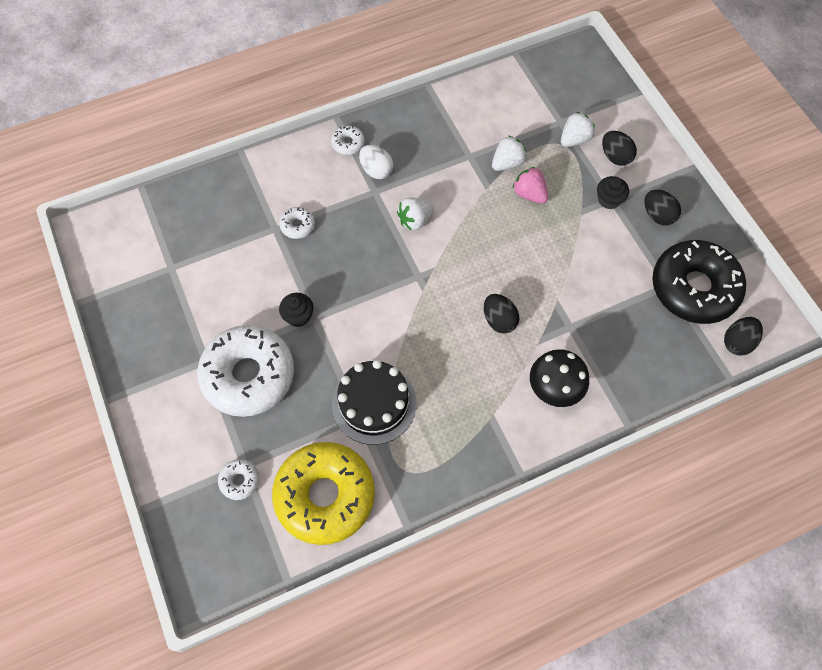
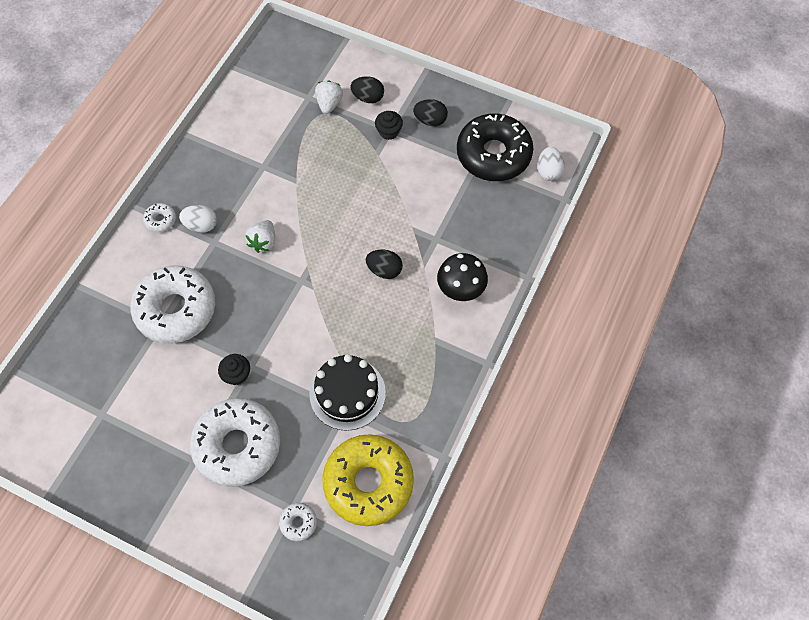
camera: 40 degrees left, 0 degrees up
(297, 226) = (176, 309): white donut -> white donut, size x2.44
(507, 163) = (295, 153): white strawberry -> none
(529, 194) = (330, 165): pink strawberry -> none
(737, 342) = (548, 171): black egg -> white egg

